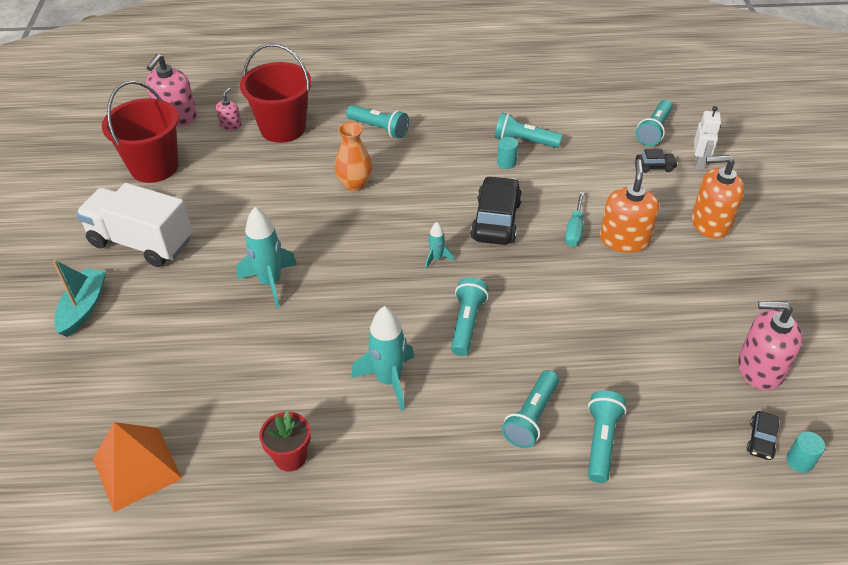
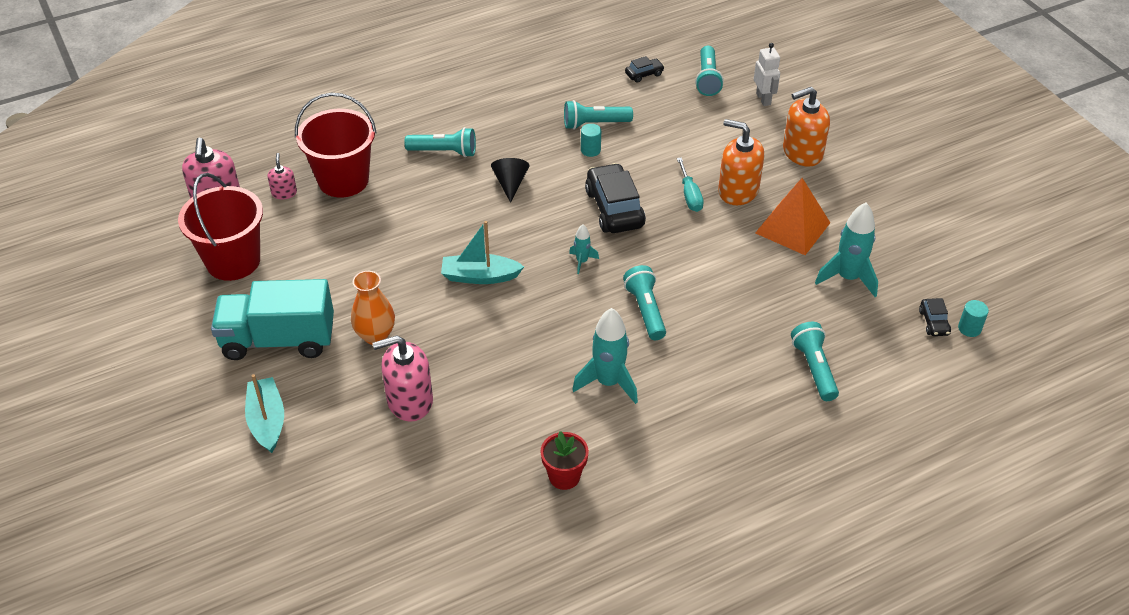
camera: 25 degrees left, 0 degrees up
(136, 468) = (431, 538): orange pyramid -> orange pyramid (792, 228)
(141, 242) = (278, 340): white truck -> turquoise truck
(270, 283) = (439, 335): turquoise rocket -> turquoise rocket (847, 278)
(339, 243) = (480, 276): none -> turquoise boat
(355, 184) = (457, 215): orange vase -> orange vase (375, 335)
(417, 171) = (510, 183): none -> black cone
(531, 417) = (747, 369): turquoise flashlight -> none
(624, 239) = (738, 190): orange soap dispenser -> orange soap dispenser turned 45 degrees counterclockwise
(655, 166) = (727, 114): black car -> black car (644, 74)
(760, 368) = (905, 266): pink soap dispenser -> pink soap dispenser (409, 401)

